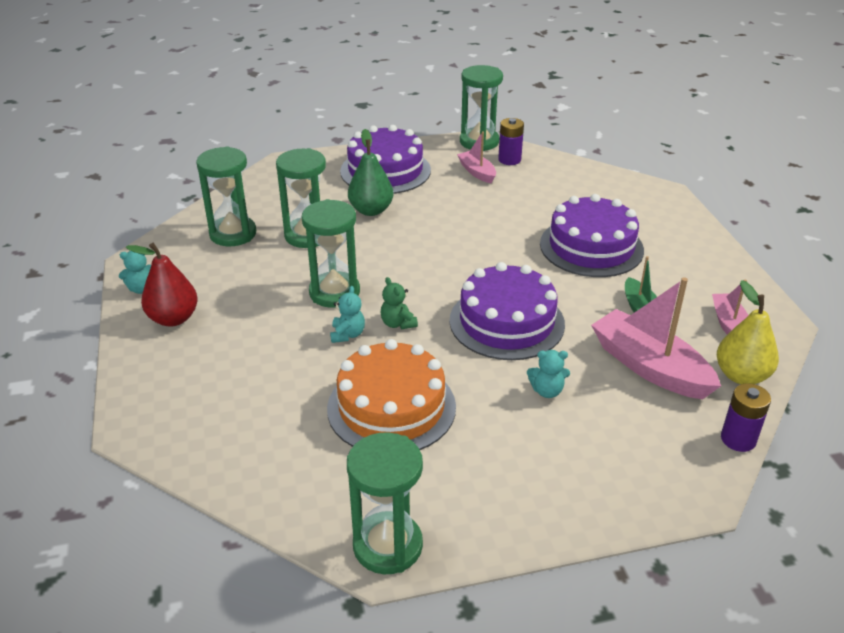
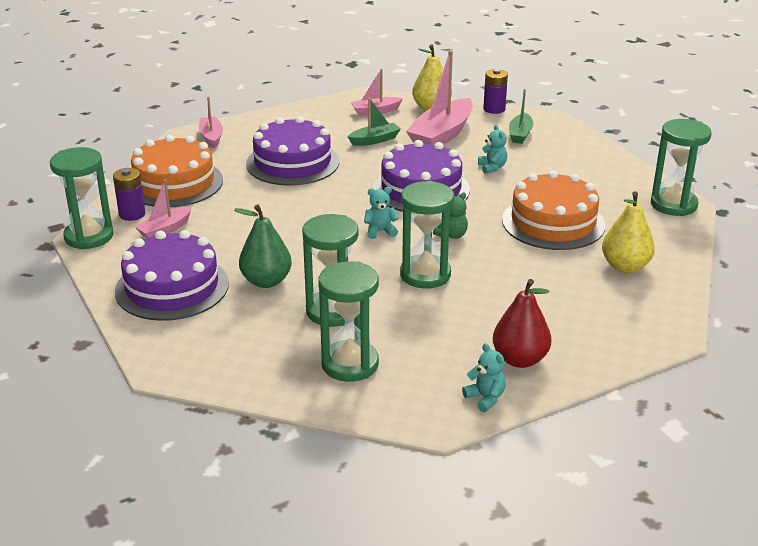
camera: 105 degrees left, 5 degrees down
(270, 438) = (625, 266): none -> yellow pear
(347, 334) = (481, 256): turquoise teddy bear -> turquoise teddy bear (380, 231)
(562, 181) = (174, 183): none -> orange cake
(644, 444) = (520, 134): none -> green boat
(661, 205) = (211, 137): none -> pink boat

